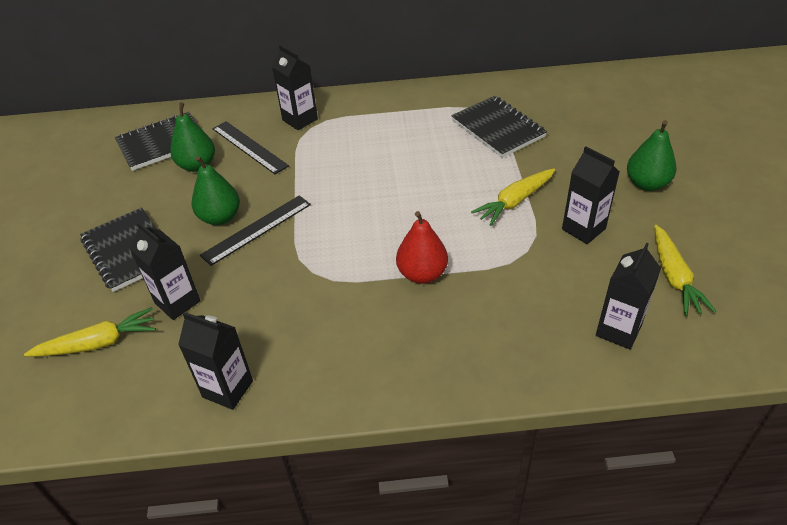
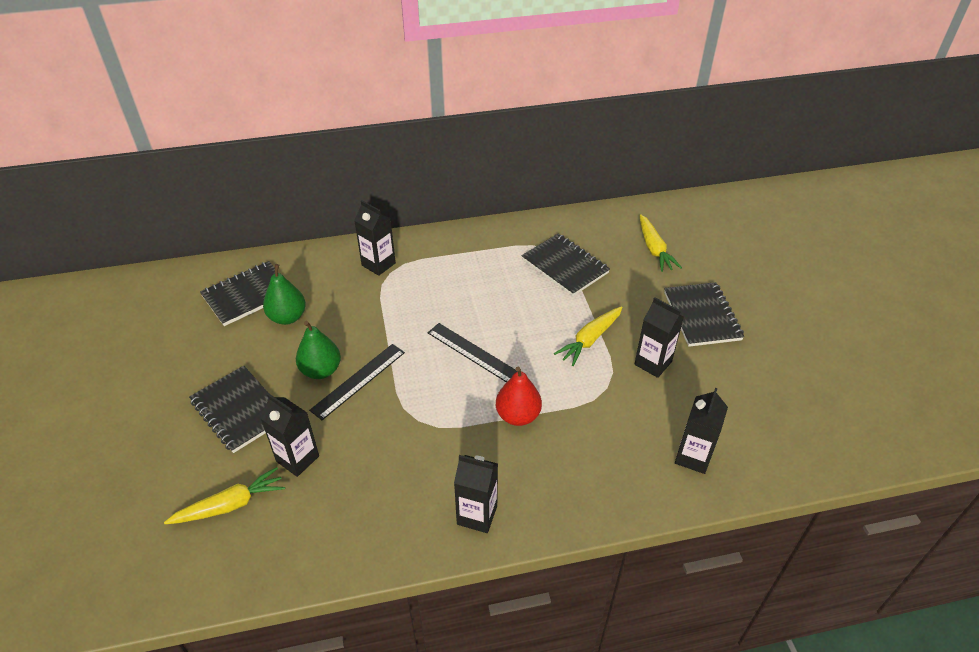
camera: 10 degrees left, 0 degrees up
(228, 389) = (361, 539): black carton -> black carton (477, 515)
(249, 147) = (334, 295): black ruler -> black ruler (473, 353)
(646, 184) = (702, 316): green pear -> black notebook
(674, 277) = (734, 404): yellow carrot -> yellow carrot (654, 249)

